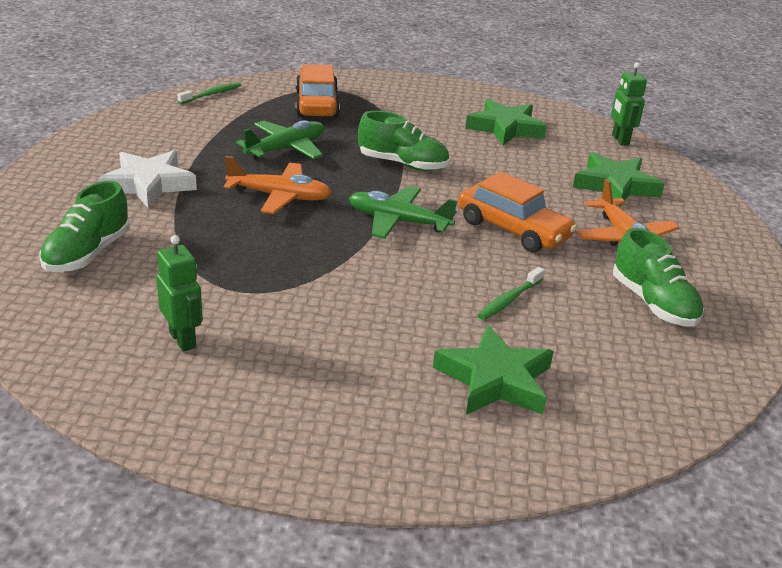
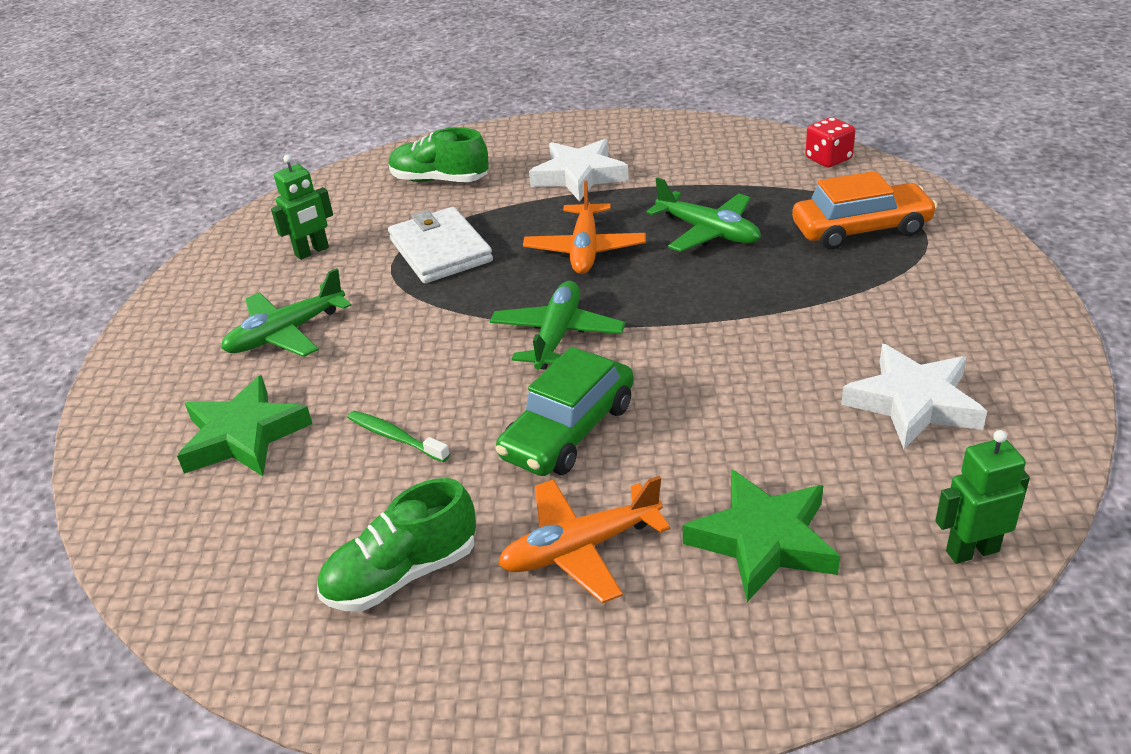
camera: 90 degrees right, 5 degrees up
(212, 94) = (828, 159): green toothbrush -> red dice
(234, 262) = (440, 250): none -> white wallet
(338, 357) = (286, 333): none -> green plane
(402, 164) = (716, 320): green shoe -> none
(505, 128) = (913, 403): green star -> white star
(513, 230) = (568, 431): orange car -> green car

